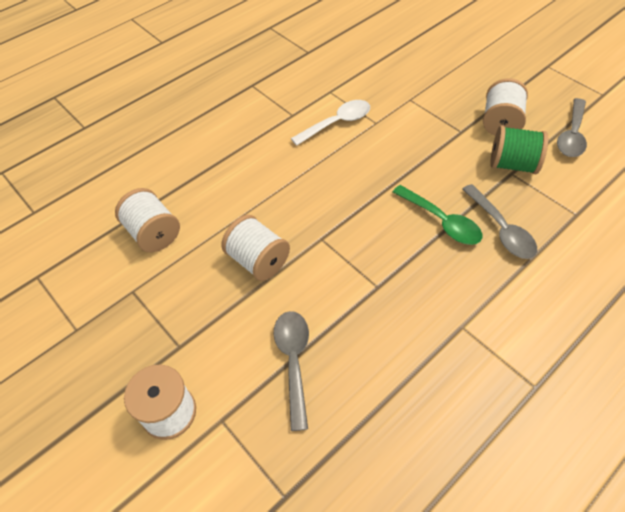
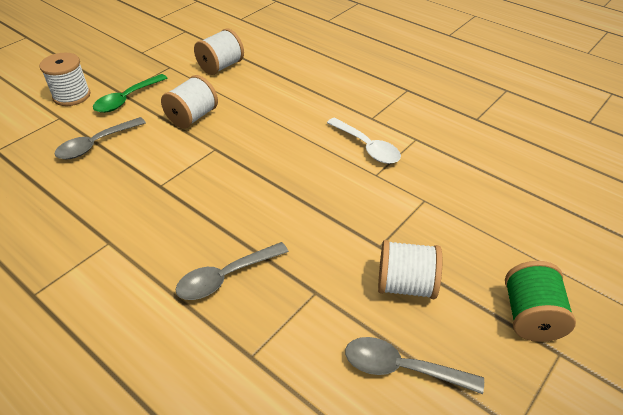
camera: 80 degrees right, 10 degrees down
(293, 361) = (96, 144): grey spoon -> grey spoon turned 150 degrees clockwise
(441, 221) = (236, 227): green spoon -> green spoon (127, 99)
(512, 164) = (330, 294): green spool -> green spool (530, 316)

